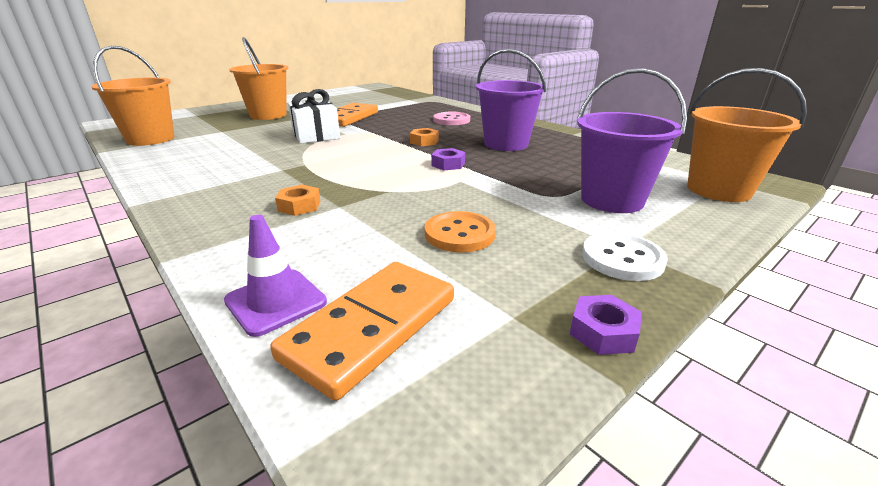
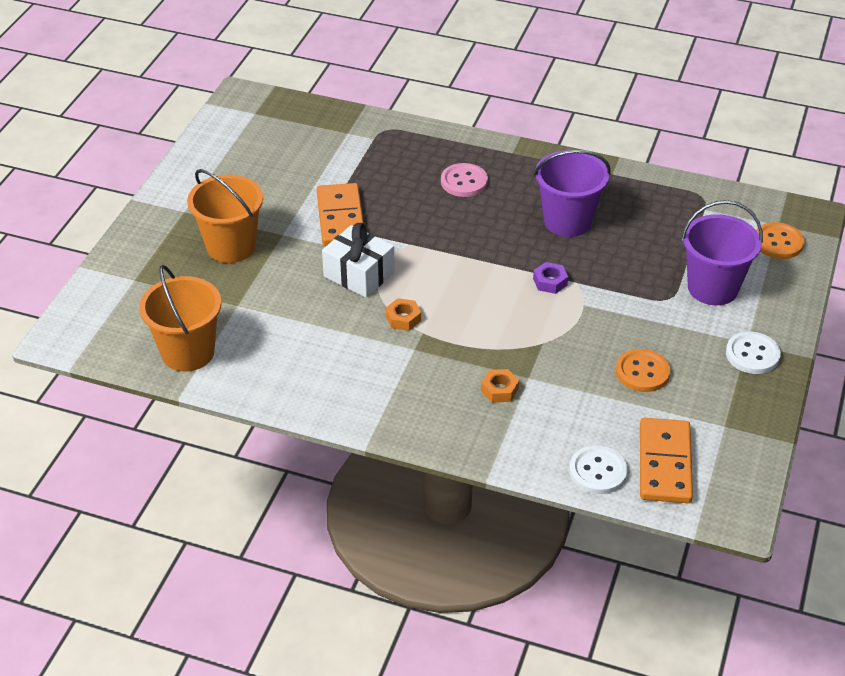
camera: 30 degrees left, 15 degrees up
(276, 301) = (597, 471): purple traffic cone -> white button
(424, 141) = (486, 245): orange nut -> orange nut (403, 318)
(603, 332) = (771, 416): purple nut -> none
(718, 190) = (778, 242): orange bucket -> orange button

